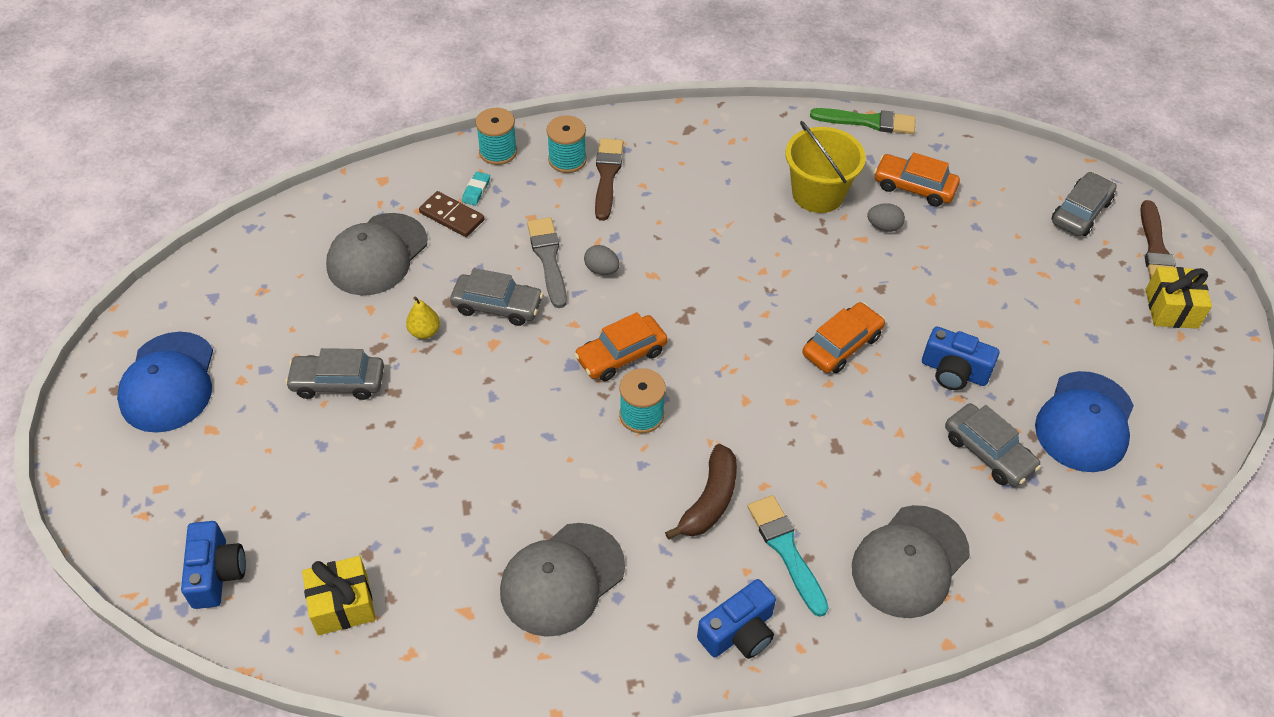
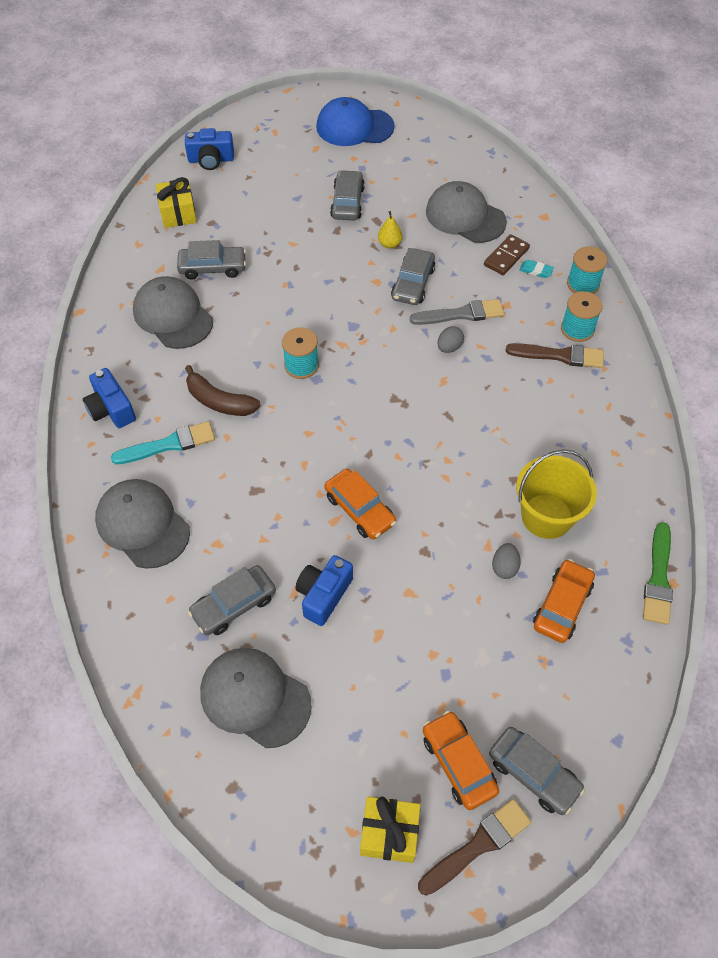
camera: 95 degrees right, 5 degrees up
(465, 539) = (213, 268): none -> grey car
(621, 355) = (360, 356): orange car -> orange car (458, 763)
(1085, 422) = (255, 698): blue cap -> grey cap
(1155, 249) = (478, 845): brown brush -> brown brush turned 135 degrees clockwise

